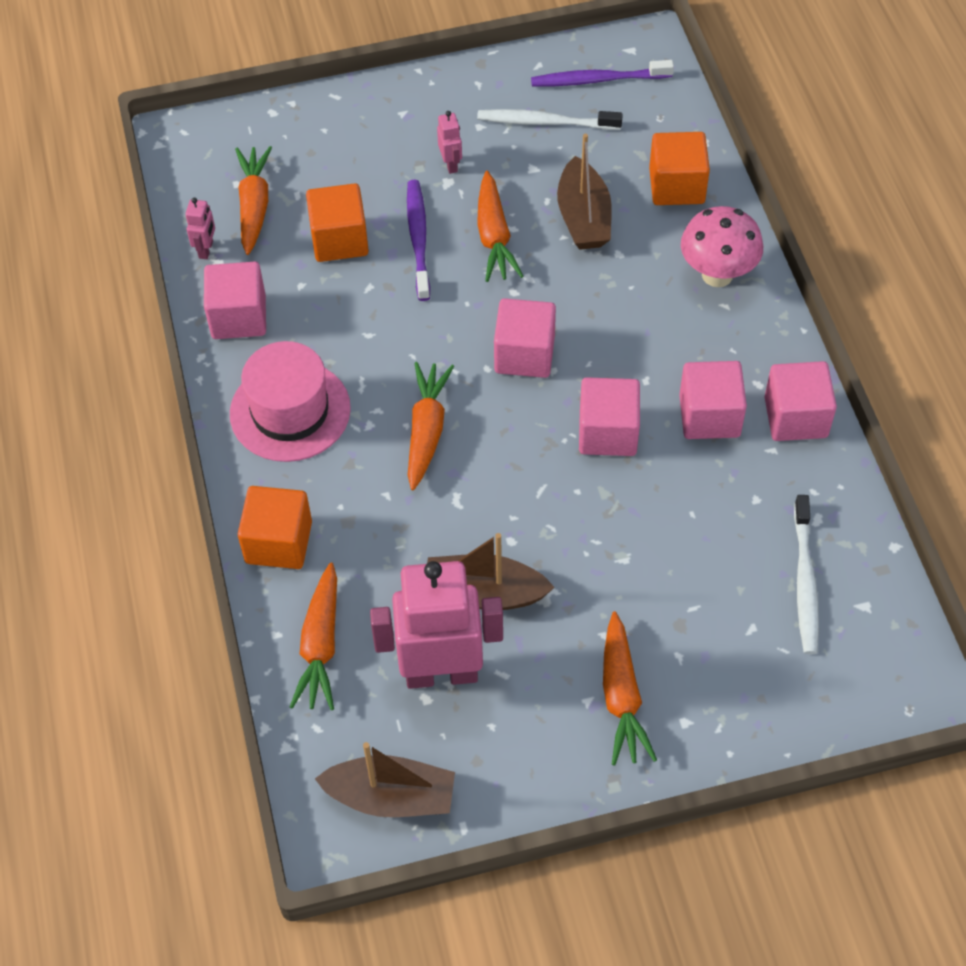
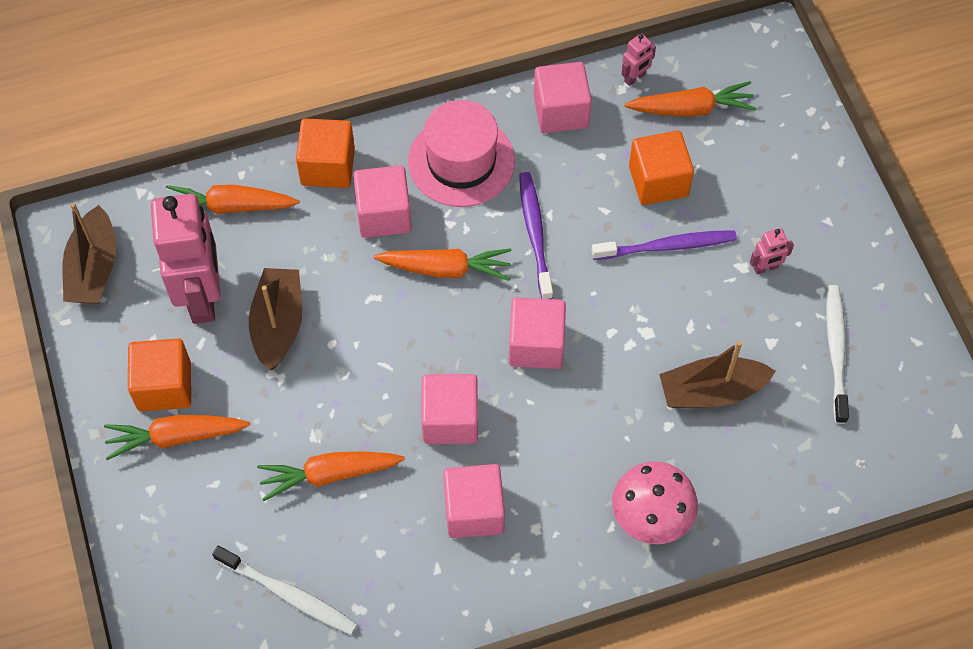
camera: 85 degrees right, 5 degrees up
(206, 250) = (635, 78): pink robot -> pink robot turned 45 degrees counterclockwise
(494, 236) = (677, 311): orange carrot -> orange carrot (329, 474)
(597, 80) = (905, 399): purple toothbrush -> purple toothbrush (535, 233)
(676, 186) = (765, 480): orange cube -> orange cube (164, 386)
(795, 417) = (476, 592): pink cube -> pink cube (384, 215)
(805, 582) = (289, 595): white toothbrush -> white toothbrush turned 150 degrees counterclockwise

